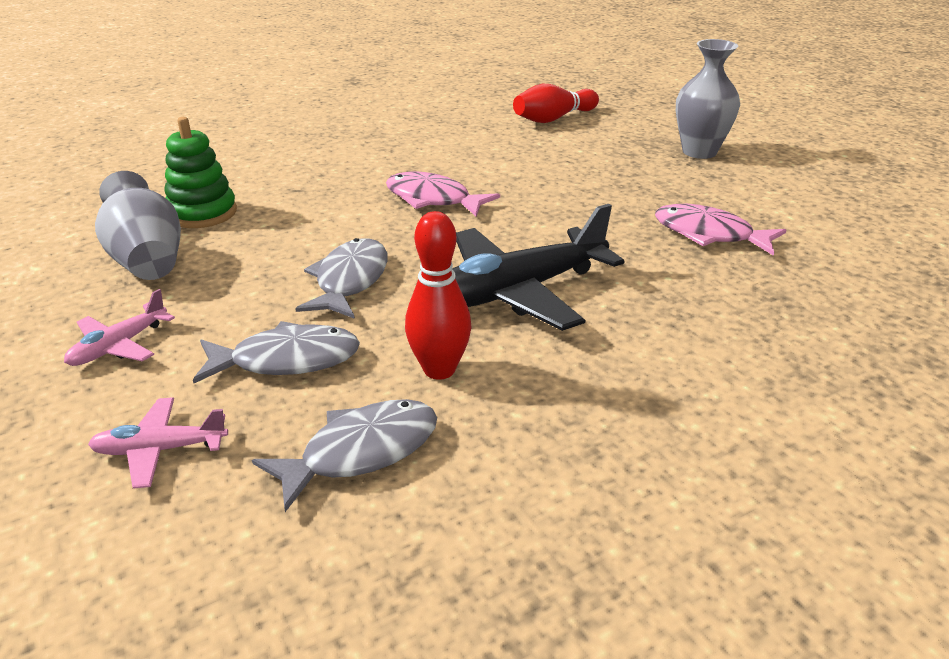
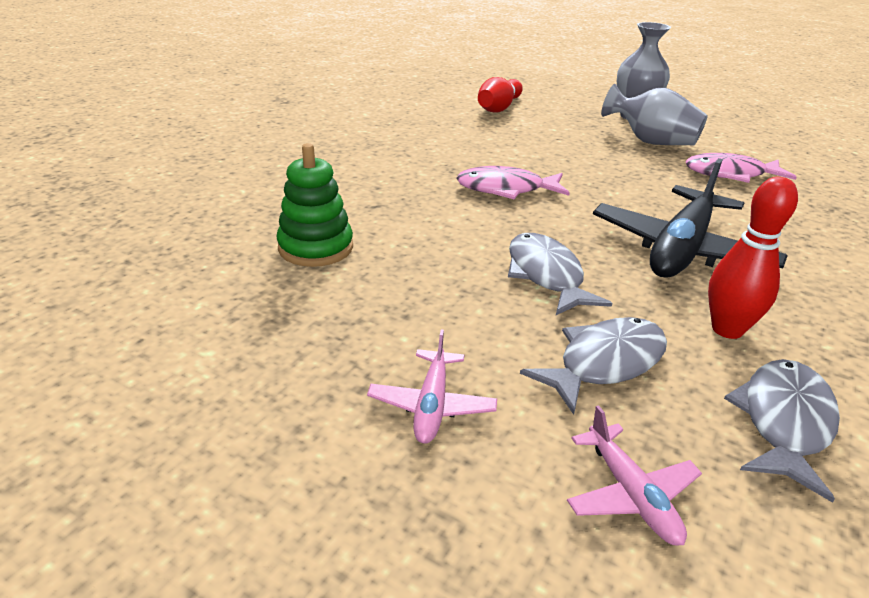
camera: 30 degrees left, 0 degrees up
(147, 261) = (329, 309): grey vase -> grey vase (651, 142)
(160, 450) = (631, 494): pink plane -> pink plane turned 75 degrees counterclockwise

